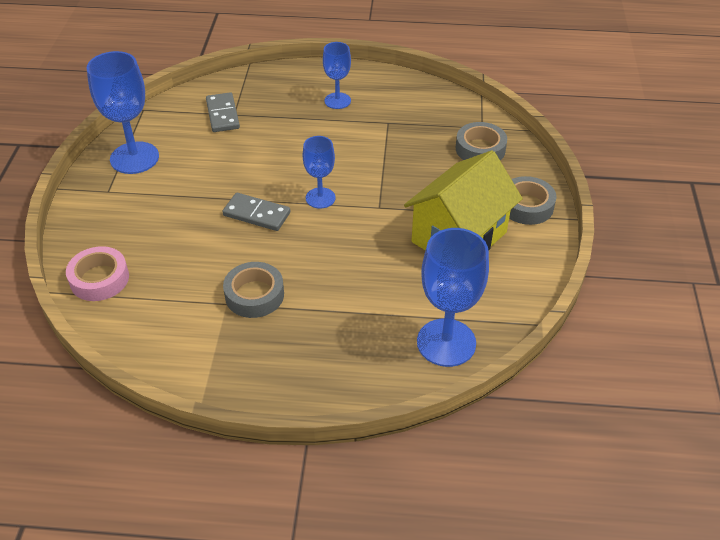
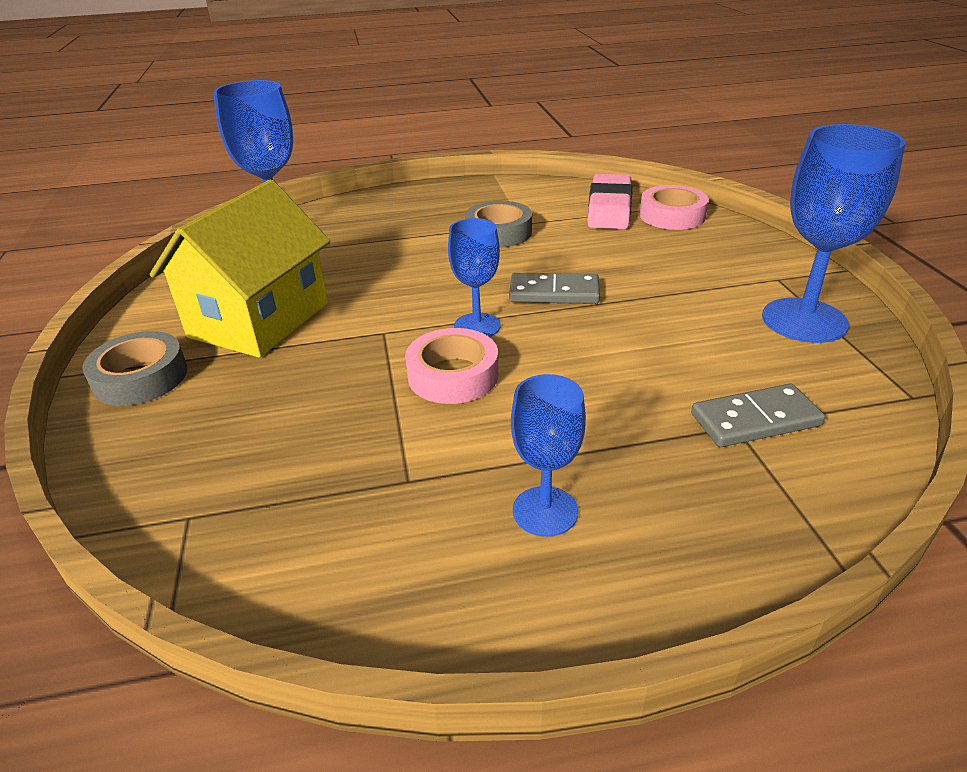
camera: 165 degrees right, 10 degrees down
(138, 305) = (609, 208): none -> pink eraser
(223, 114) = (755, 420): grey domino -> grey domino turned 75 degrees counterclockwise
(348, 167) = (453, 375): none -> pink tape
(480, 149) = (202, 461): grey tape -> none

